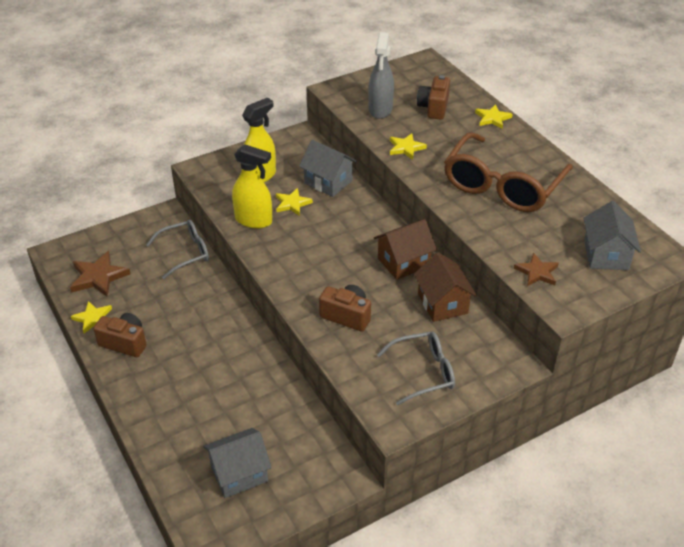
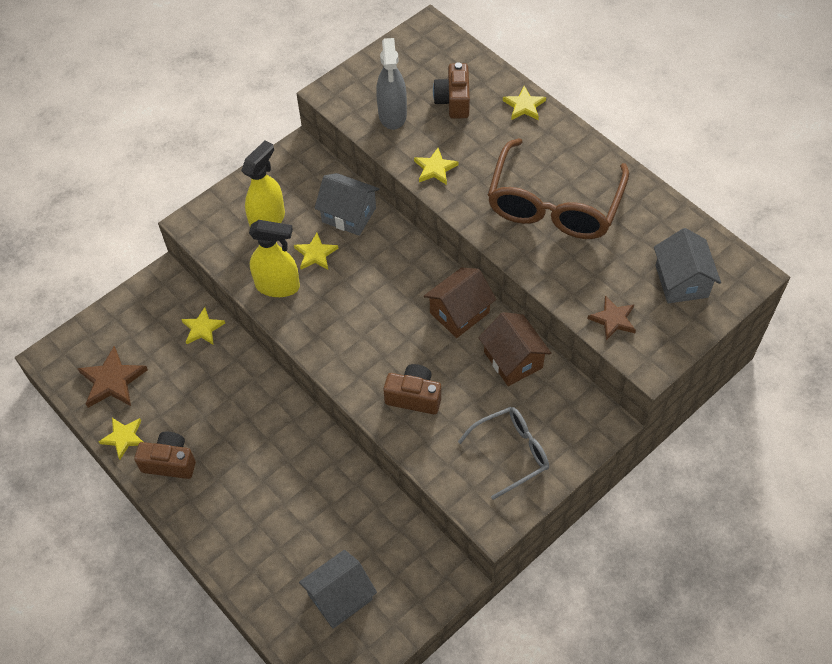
camera: 10 degrees left, 15 degrees up
(185, 253) = (202, 328): grey glasses -> yellow star

